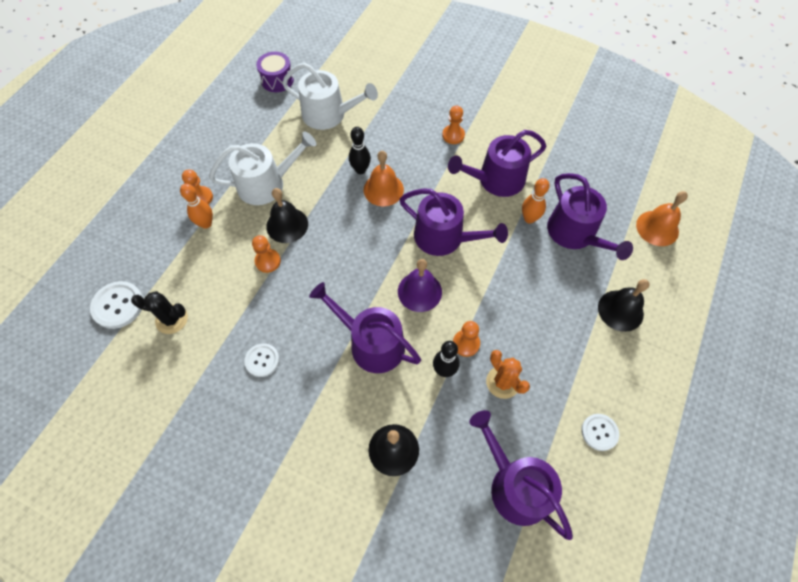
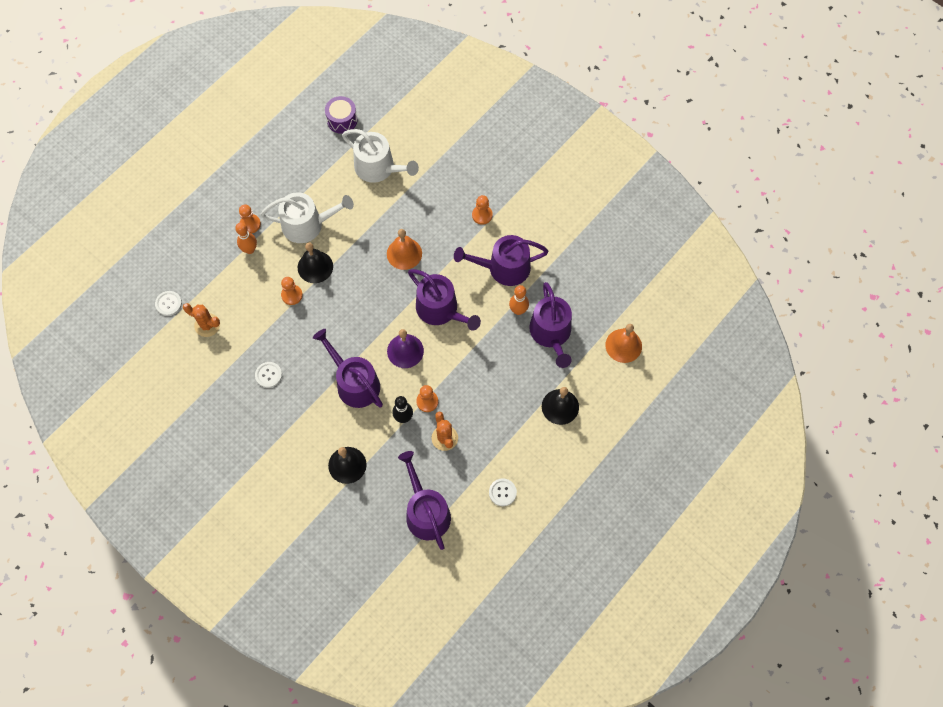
camera: 15 degrees right, 5 degrees up
(118, 305) = (168, 303): white button -> white button, size x0.65
(171, 319) = (207, 325): black cactus -> orange cactus
(360, 170) = (390, 230): black bowling pin -> none

